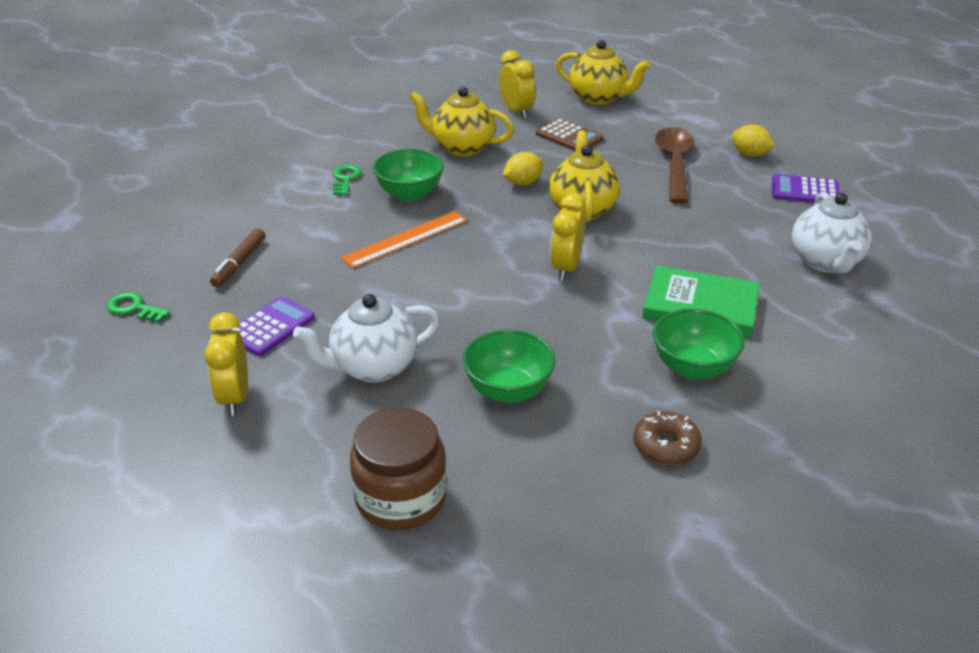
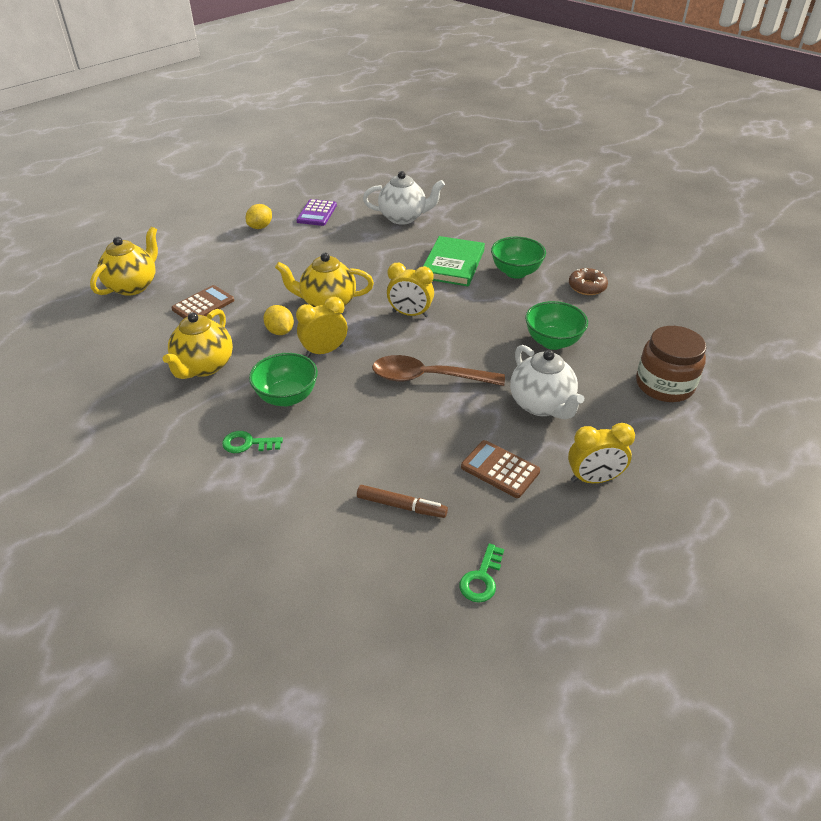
camera: 90 degrees left, 5 degrees up
(270, 327) = (500, 469): purple calculator -> brown calculator
(405, 239) = (365, 396): orange ruler -> none
(516, 111) = (140, 333): yellow clock -> yellow clock (324, 351)
(674, 164) = (267, 258): brown spoon -> brown spoon (428, 378)

